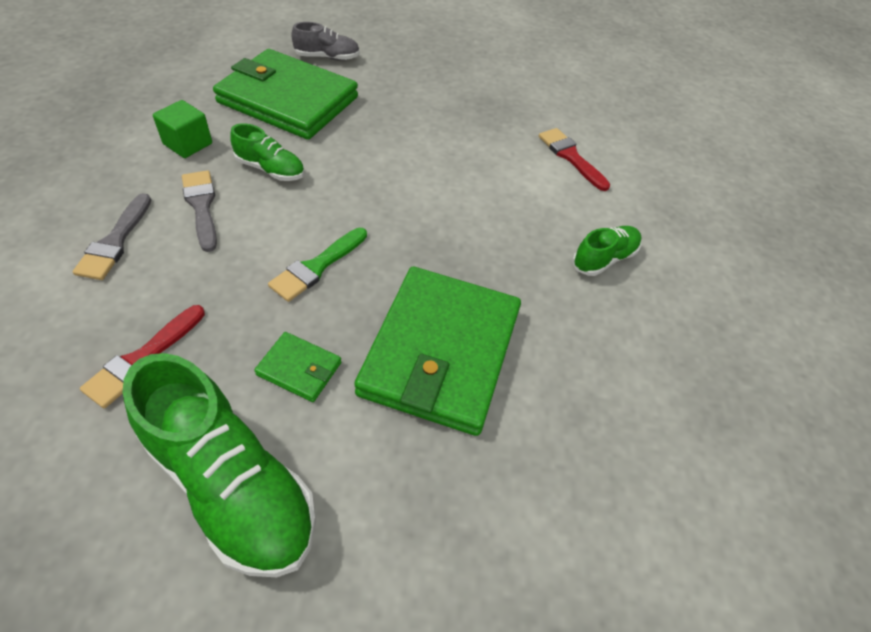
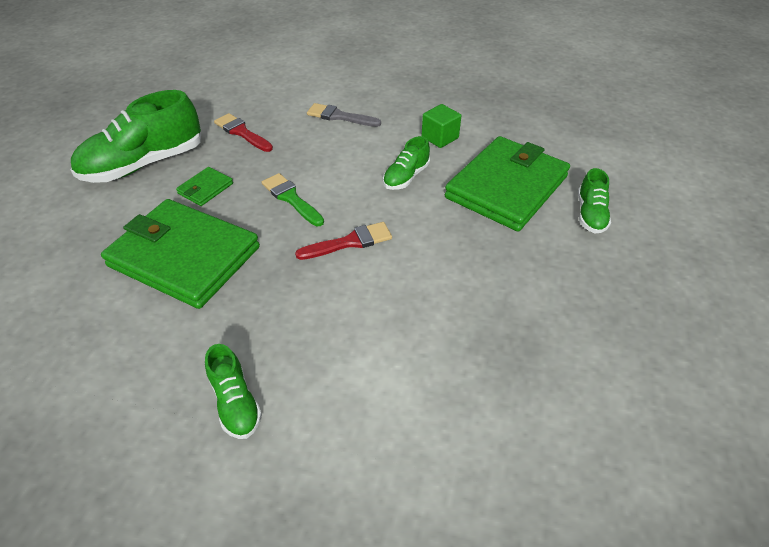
camera: 105 degrees right, 5 degrees down
(202, 206) = (367, 146): grey brush -> none
(327, 57) = (590, 214): grey shoe -> green shoe
(571, 157) = (412, 418): red brush -> red brush (349, 242)

